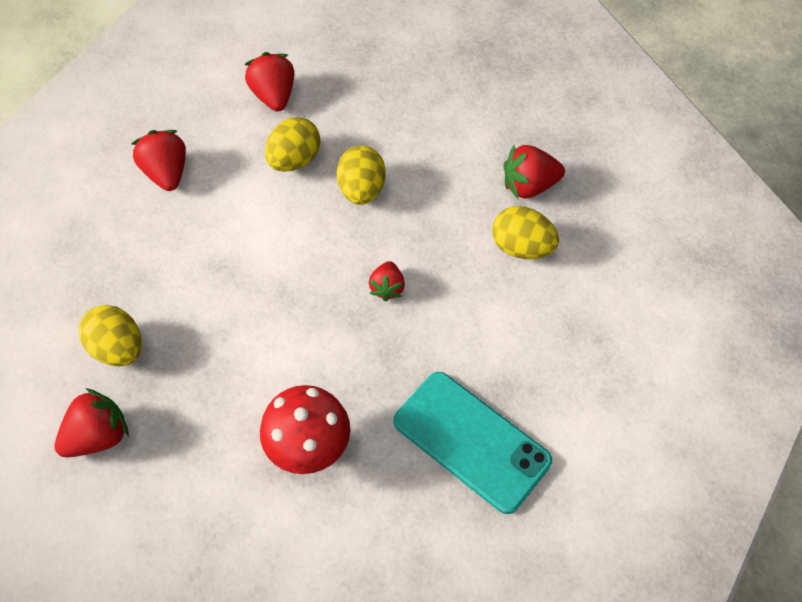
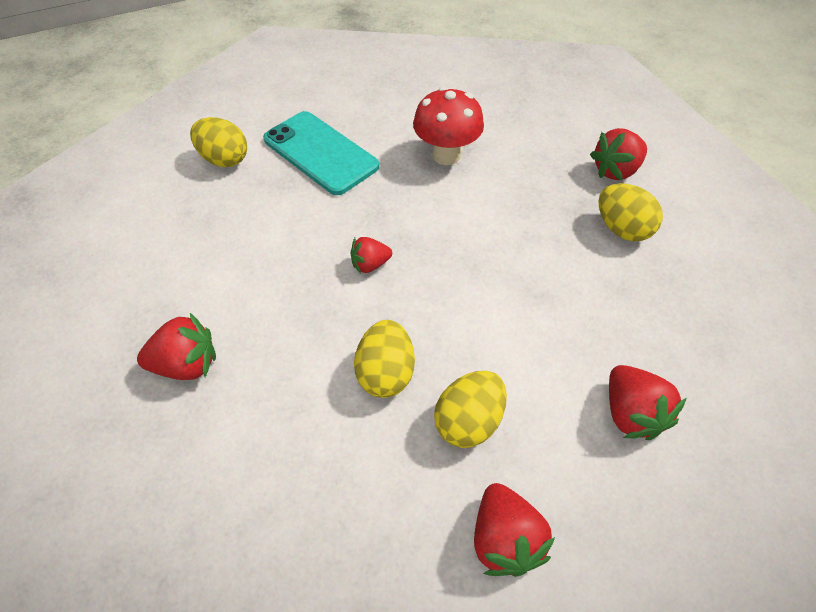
camera: 175 degrees left, 5 degrees down
(387, 288) = (370, 264): red strawberry -> red strawberry turned 120 degrees counterclockwise
(521, 247) = (224, 295): yellow egg -> yellow egg (224, 159)

